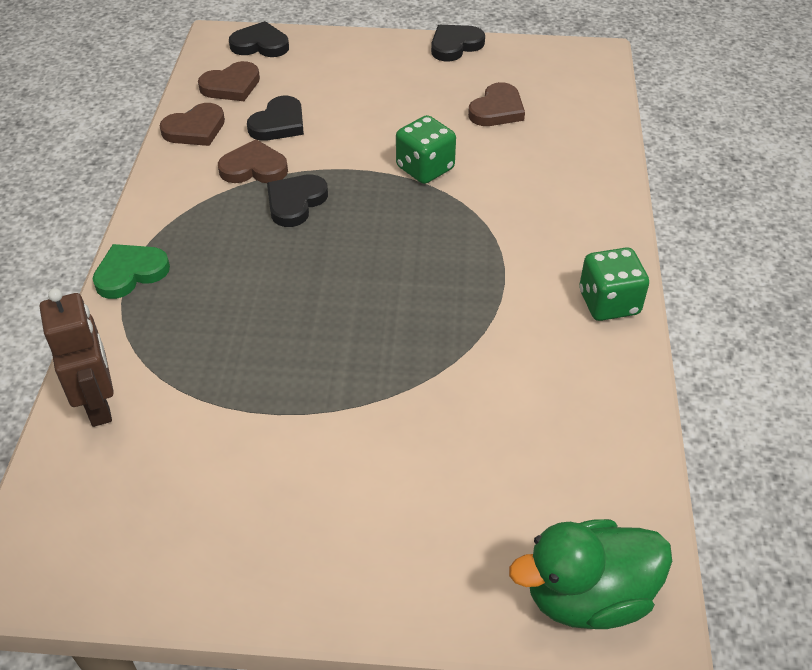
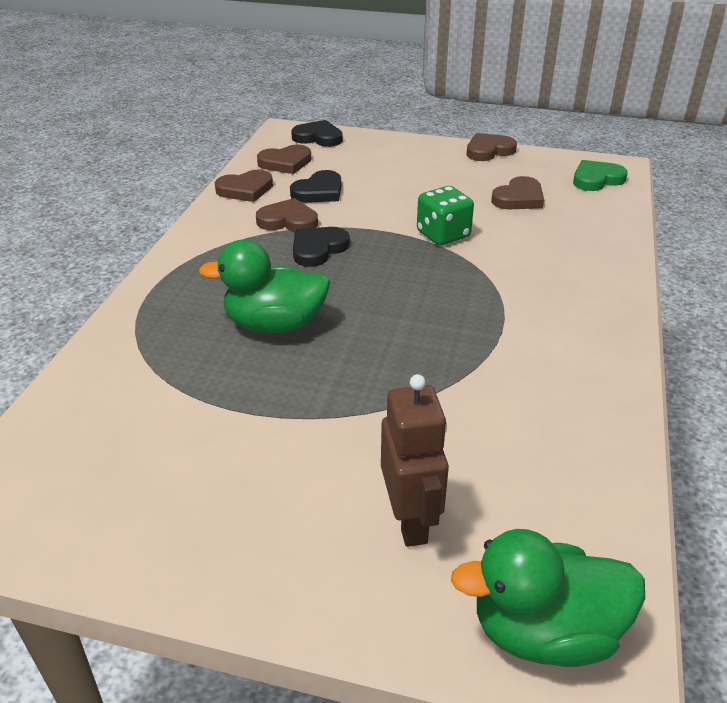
camera: 10 degrees right, 10 degrees down
(99, 404) = (91, 385): brown robot -> brown robot (410, 520)
(130, 273) = (155, 287): green heart -> green heart (596, 179)
(272, 306) = (275, 325): none -> green duck
(455, 45) = (489, 150): black heart -> brown heart
(608, 303) = (605, 358): green dice -> none

